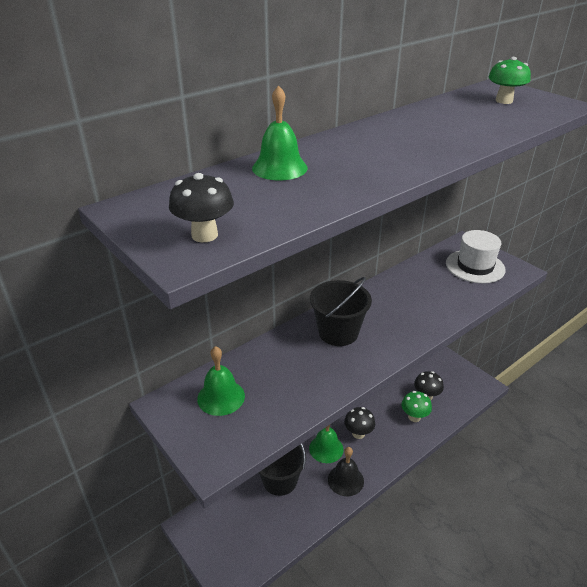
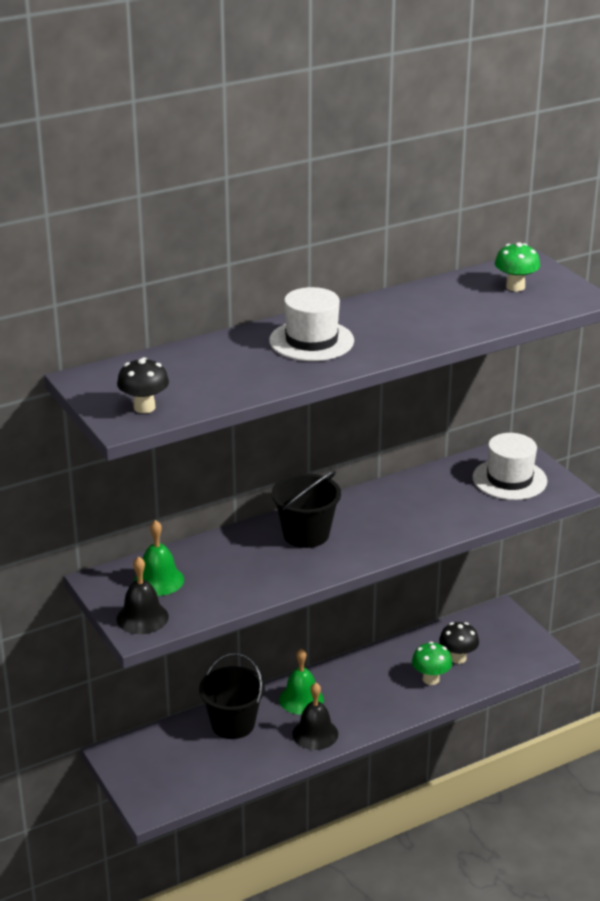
camera: 10 degrees right, 5 degrees down
(213, 444) = (142, 617): none -> black bell
(279, 168) = (230, 350): green bell -> none
(356, 153) = (311, 341): none -> white hat
(358, 433) = (349, 688): black mushroom -> none

